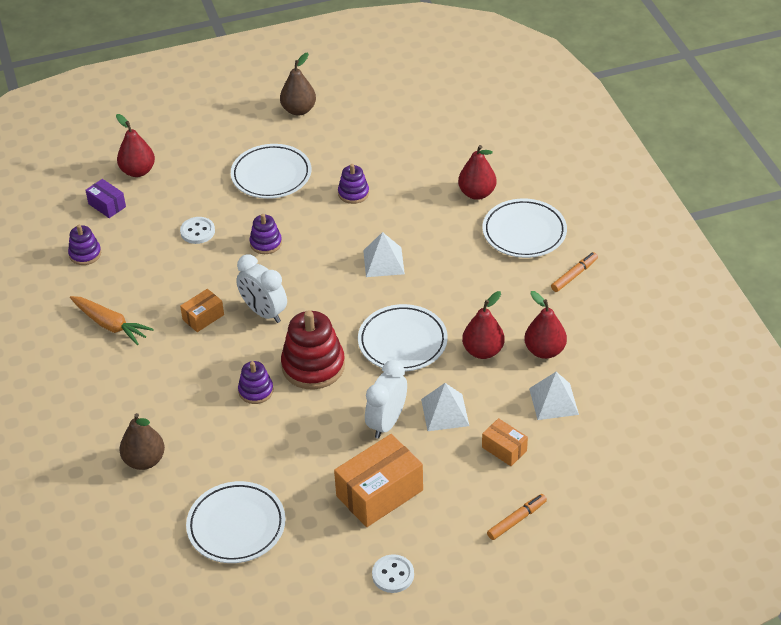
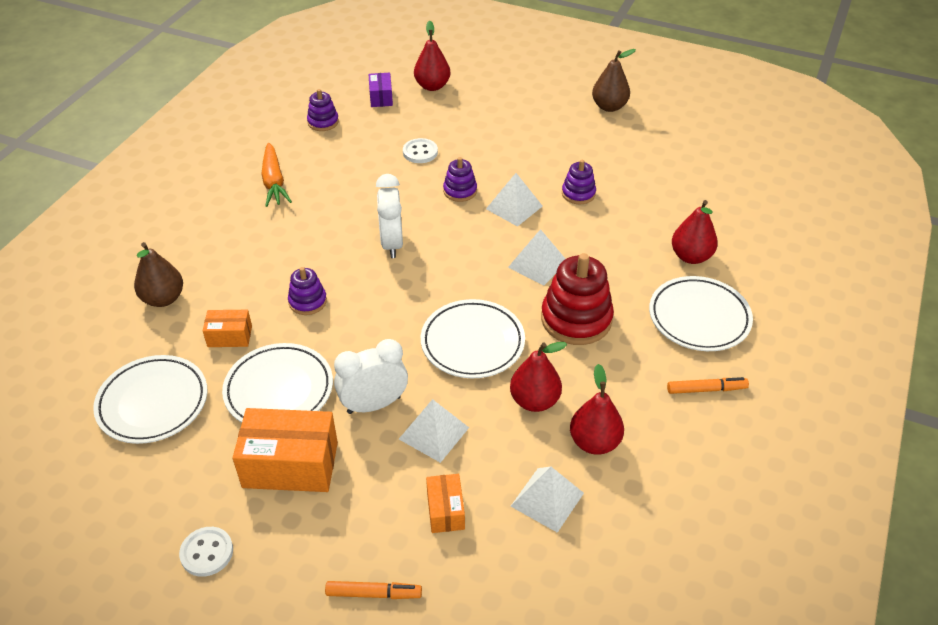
camera: 40 degrees right, 0 degrees up
(203, 317) = (343, 218): orange box -> orange box (230, 336)
(271, 175) = (527, 143): white plate -> white plate (279, 390)
(313, 366) = (375, 312): red stacking toy -> red stacking toy (576, 319)
(320, 231) = (514, 207): none -> white pyramid

